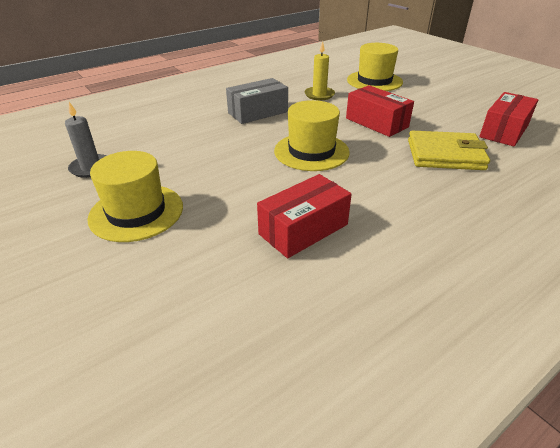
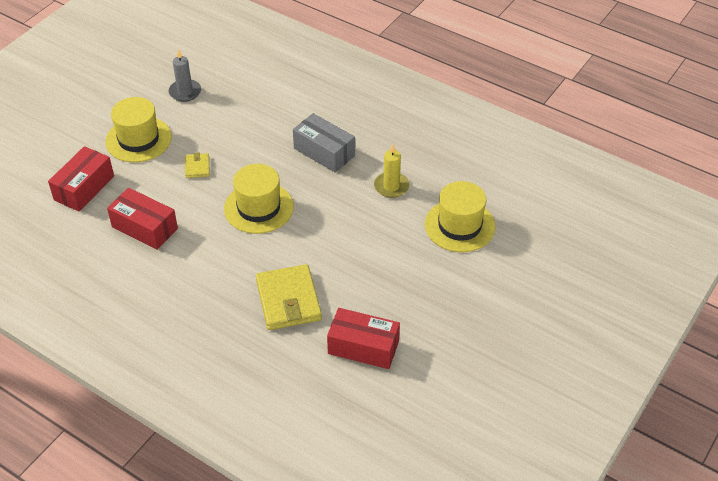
camera: 70 degrees right, 10 degrees up
(224, 177) = (197, 167): none -> yellow wallet
(376, 122) = (339, 243): red box -> red box (84, 188)

